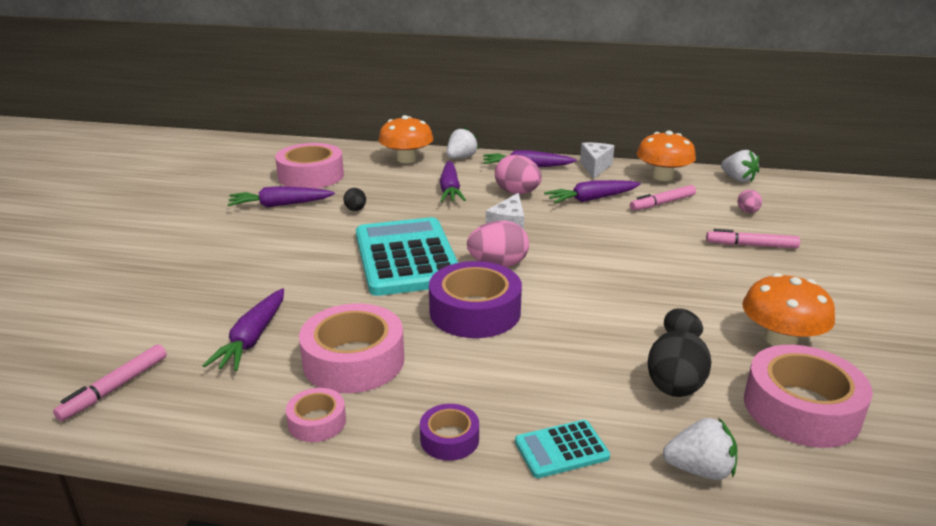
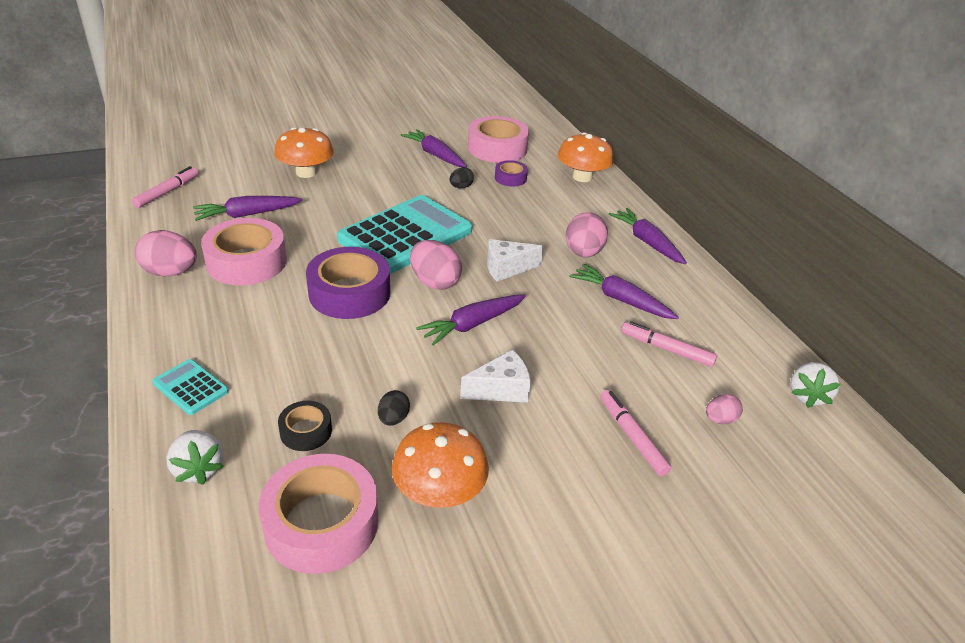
camera: 55 degrees right, 10 degrees up
(115, 388) = (167, 192): pink marker -> pink marker turned 120 degrees clockwise
(317, 422) = (170, 272): pink tape -> pink egg
(449, 439) = (178, 332): purple tape -> purple tape (510, 178)
(450, 189) = (548, 217): purple carrot -> purple carrot (472, 324)
(461, 158) = (620, 202): white strawberry -> none
(595, 167) = (702, 283): white cheese -> white cheese (501, 389)
(663, 176) = (738, 335): orange mushroom -> orange mushroom (306, 172)
(674, 388) = (306, 431): black egg -> black tape

